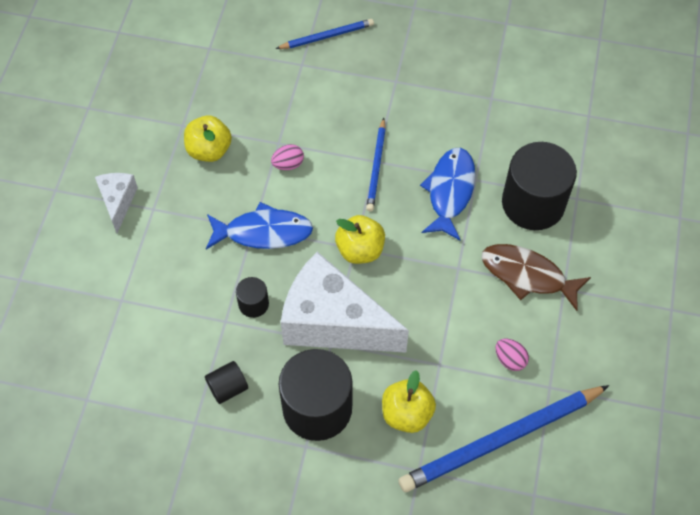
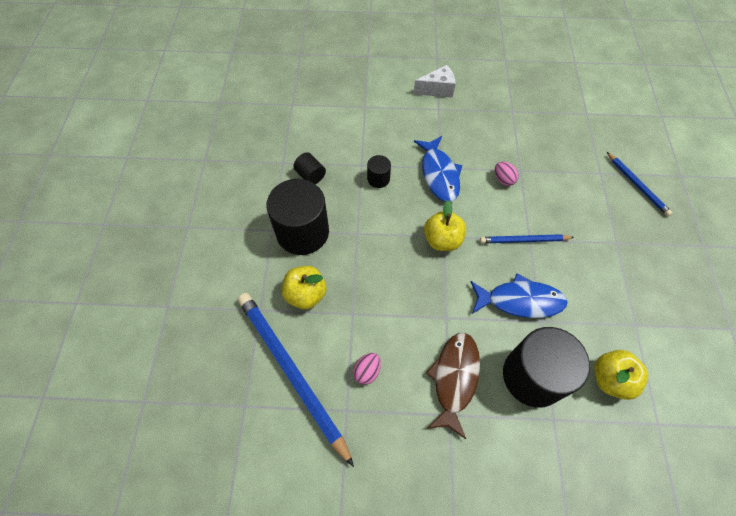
camera: 80 degrees right, 0 degrees up
(209, 150) = (497, 130): yellow apple -> yellow apple (610, 379)
(333, 323) = (374, 231): white cheese -> none

